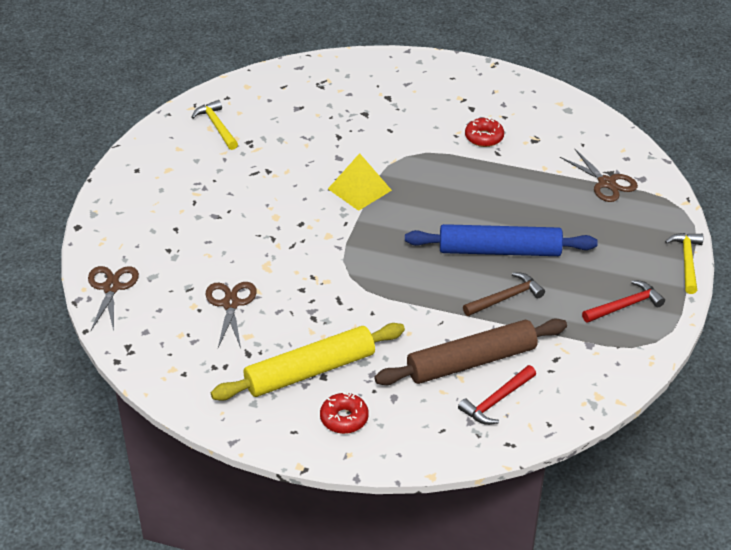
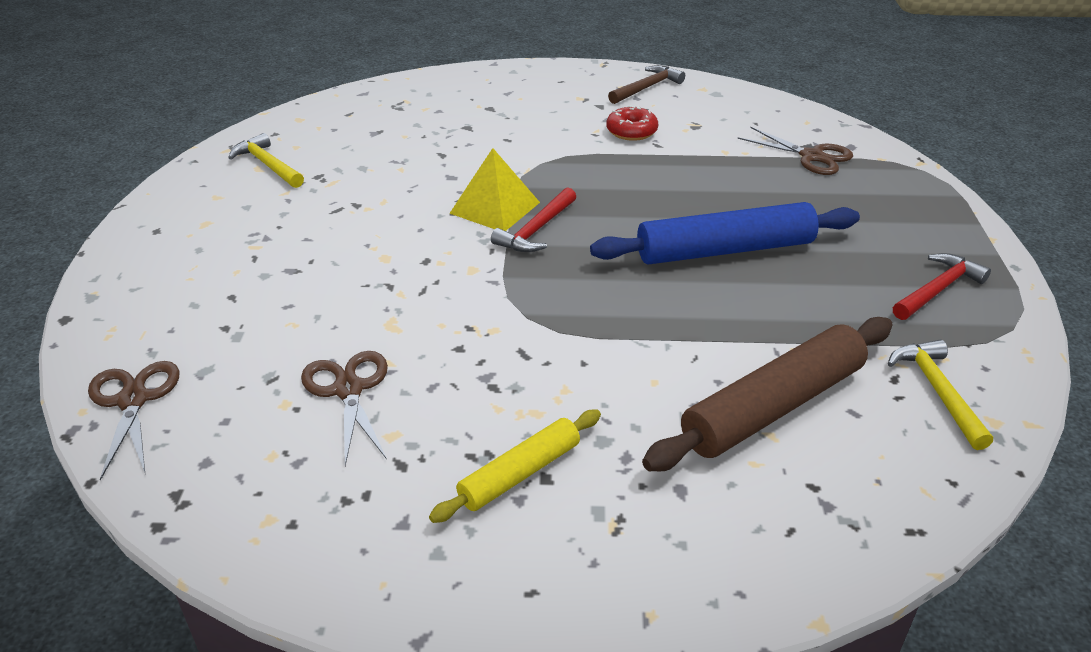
camera: 15 degrees left, 5 degrees down
(310, 371) = (520, 474): yellow rolling pin -> yellow rolling pin, size x0.58
(344, 418) = (612, 546): red donut -> none
(496, 401) = (848, 461): red hammer -> red hammer (536, 230)
(506, 298) = (770, 307): brown hammer -> brown hammer (647, 88)
(687, 261) = (974, 224): yellow hammer -> yellow hammer (937, 391)

